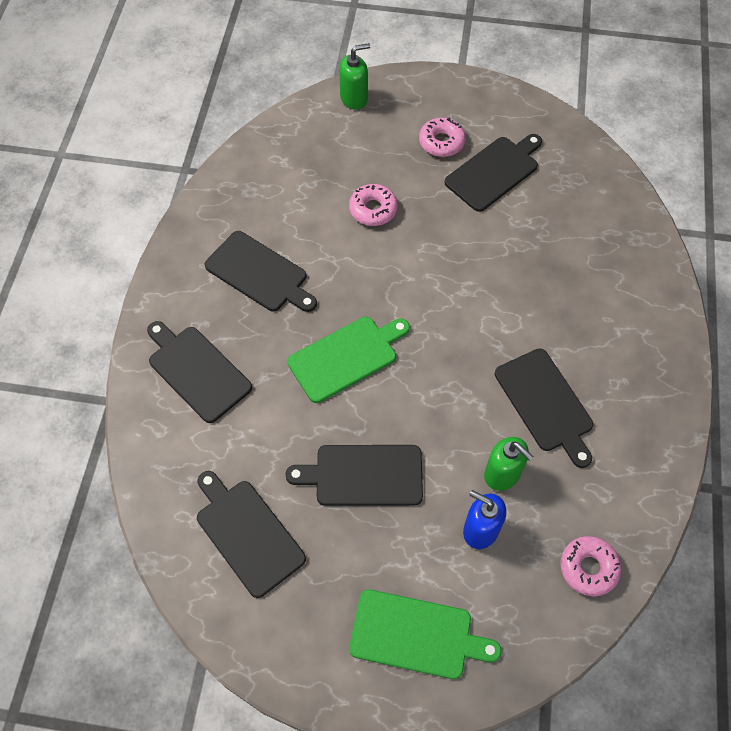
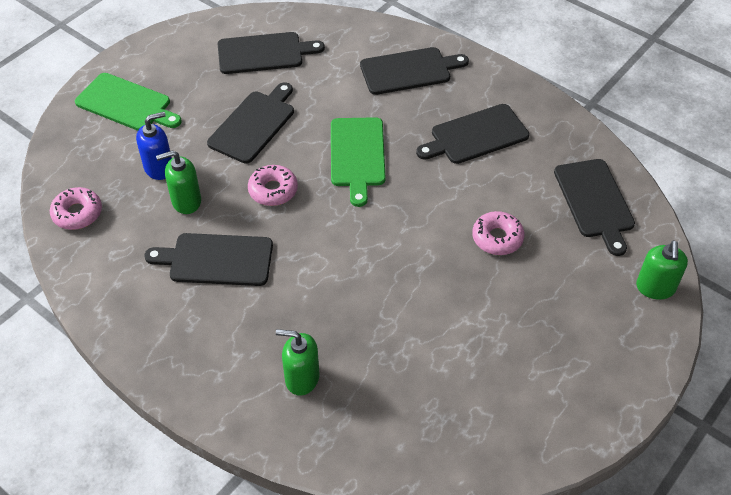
camera: 120 degrees right, 10 degrees down
(416, 635) = (126, 104): green cutting board -> green cutting board turned 105 degrees counterclockwise
(441, 142) = (552, 334): pink donut -> pink donut (273, 190)
(494, 171) = (486, 359): black cutting board -> black cutting board (595, 201)
(601, 276) = (302, 378): none -> green soap dispenser

